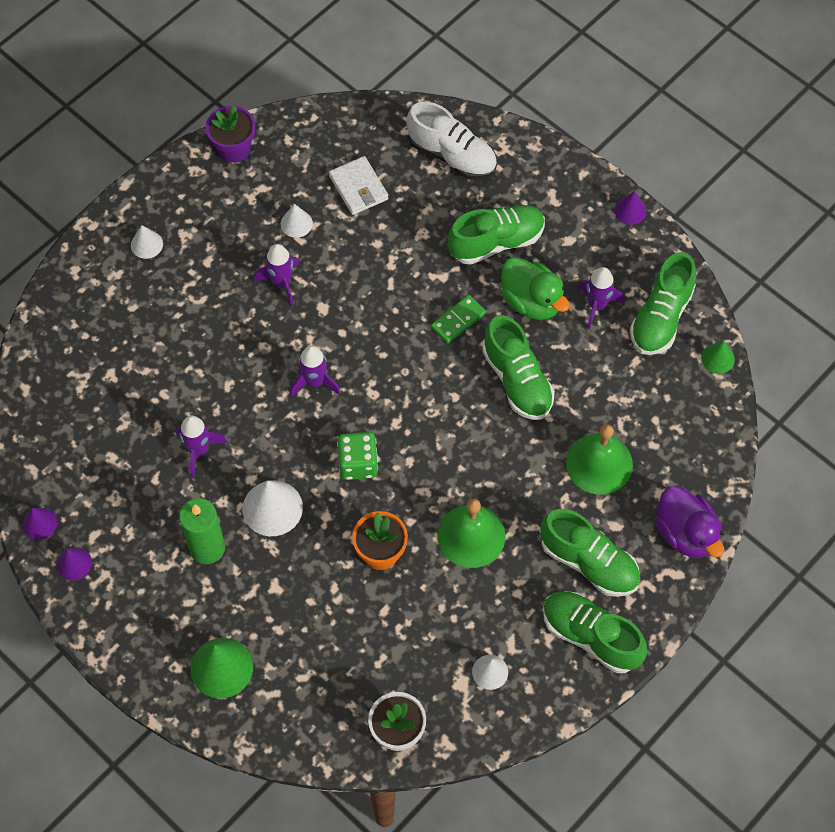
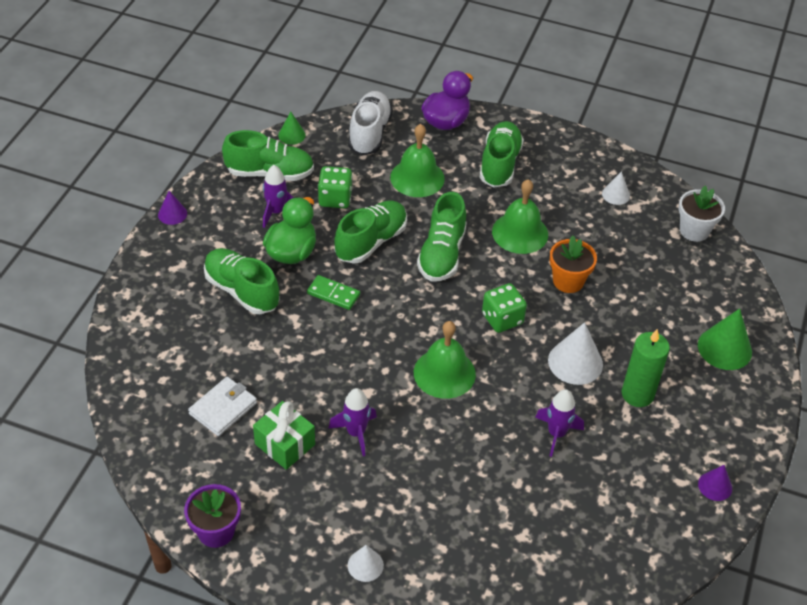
camera: 115 degrees left, 15 degrees down
(39, 523) = (698, 529): purple cone -> none
(296, 223) = (285, 444): white cone -> green gift
(314, 382) = (444, 373): purple rocket -> green bell
(452, 155) = (158, 348): white shoe -> white shoe (369, 133)
(591, 636) = (554, 150): green shoe -> green shoe (442, 254)
(596, 368) = (335, 198): none -> green dice

